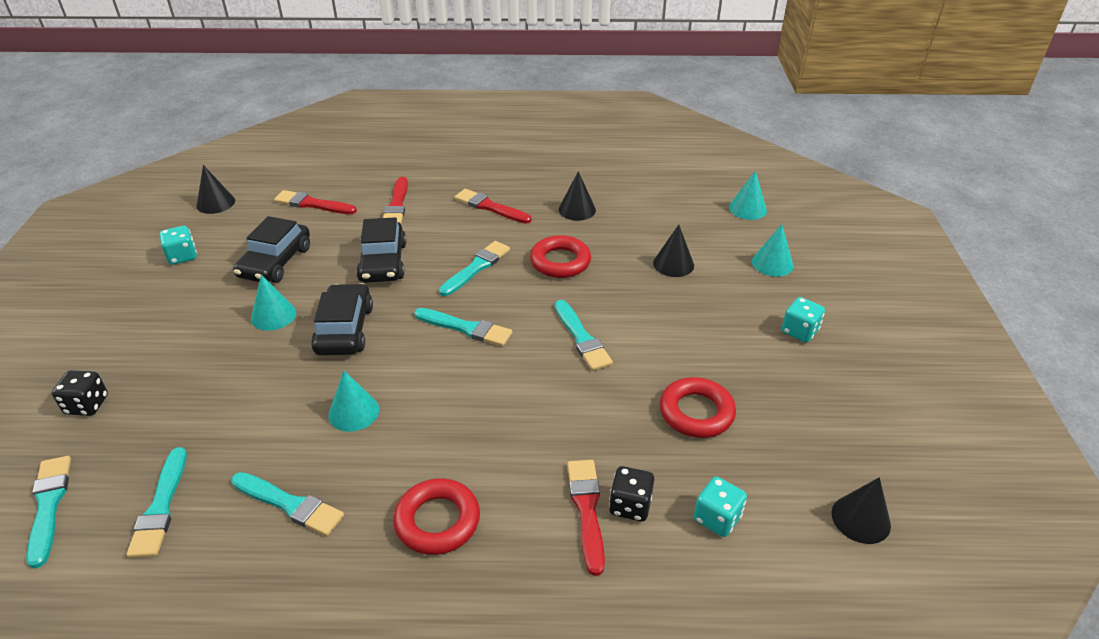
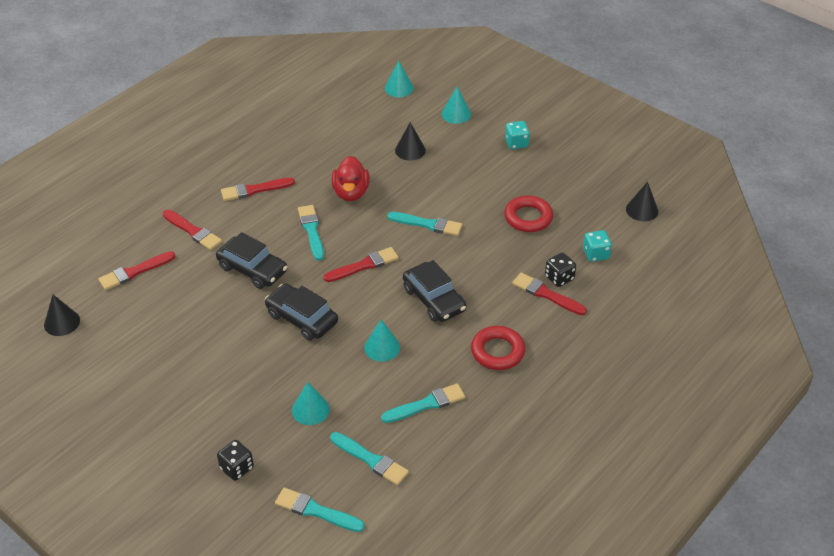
camera: 50 degrees left, 5 degrees up
(182, 256) = (115, 366): turquoise dice -> none
(273, 315) = (247, 345): turquoise cone -> turquoise cone (310, 409)
(275, 262) = (186, 320): black car -> black car (434, 299)
(466, 328) = (364, 265): turquoise brush -> red brush
(560, 262) = (351, 193): red ring -> red duck
(577, 209) = (308, 154): black cone -> none

